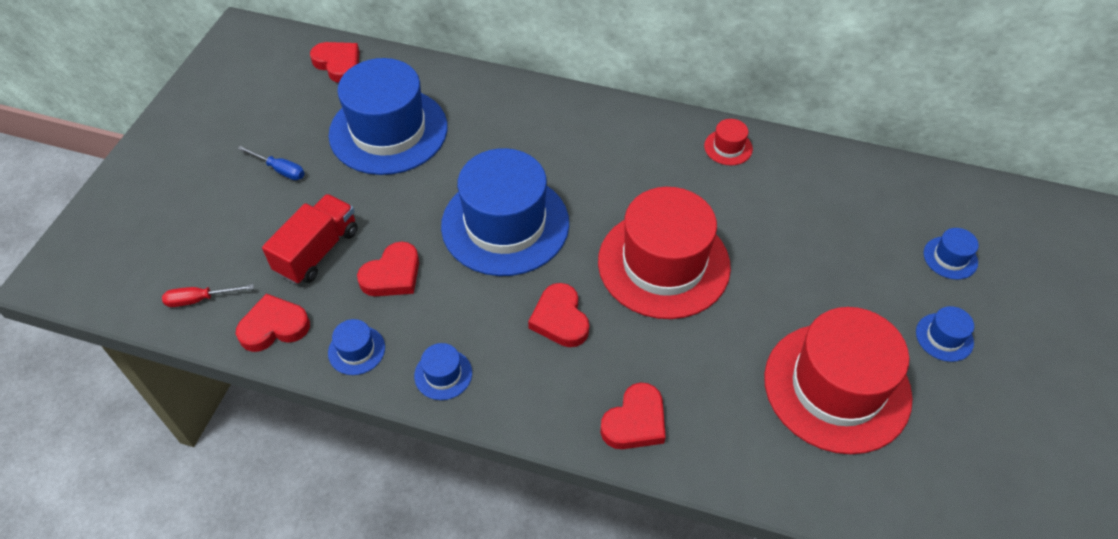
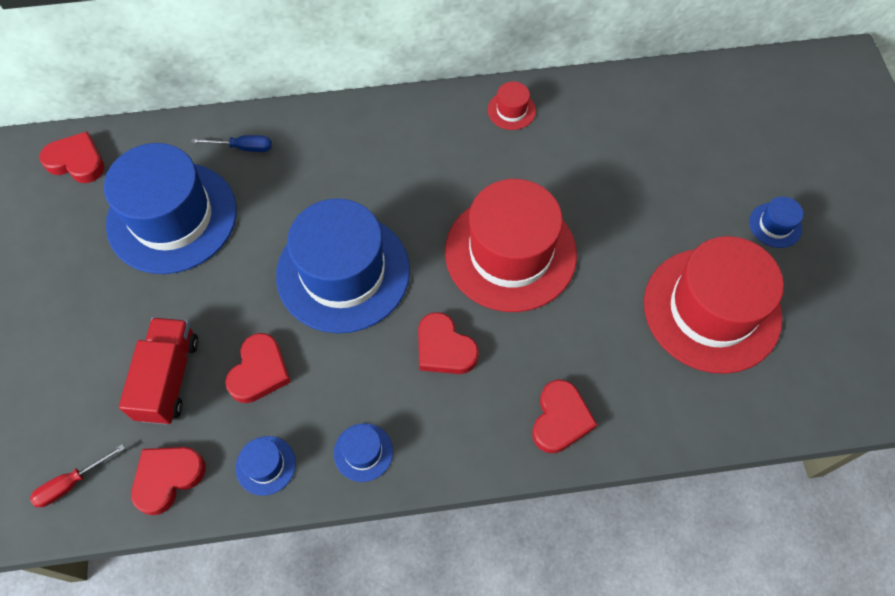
camera: 25 degrees left, 10 degrees up
(280, 170) = (78, 305): blue screwdriver -> blue screwdriver (243, 148)
(950, 258) = (747, 147): blue hat -> none

